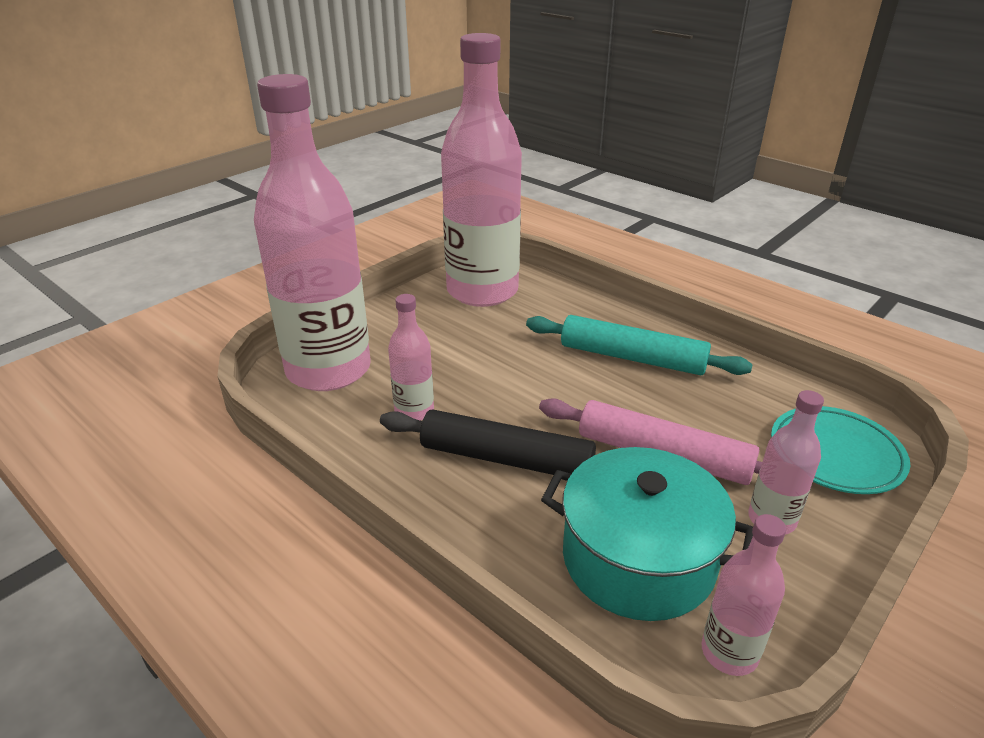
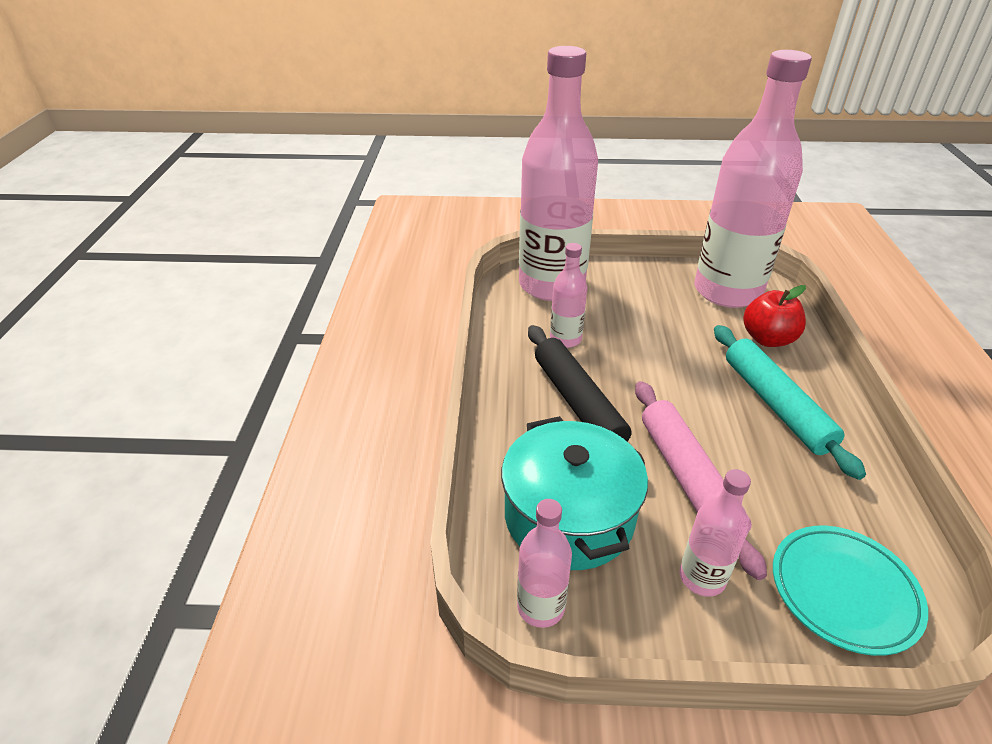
camera: 50 degrees right, 5 degrees up
(560, 312) = (768, 339): none -> red apple

